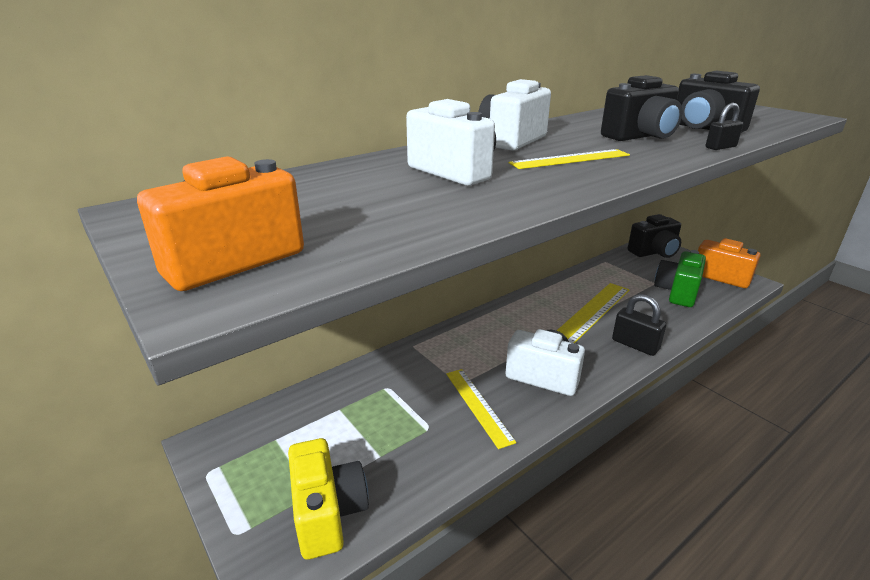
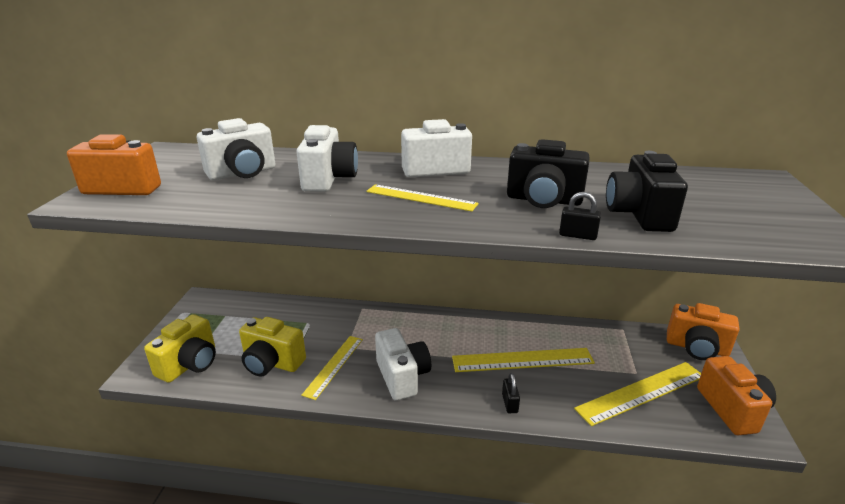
camera: 45 degrees right, 0 degrees up
(346, 195) = (242, 173): none -> white camera
(418, 444) = (272, 363): none -> yellow camera
(635, 345) = (510, 403): black padlock -> black padlock, size x0.62
(654, 252) = (696, 348): black camera -> orange camera
(677, 292) = (641, 392): green camera -> yellow ruler

